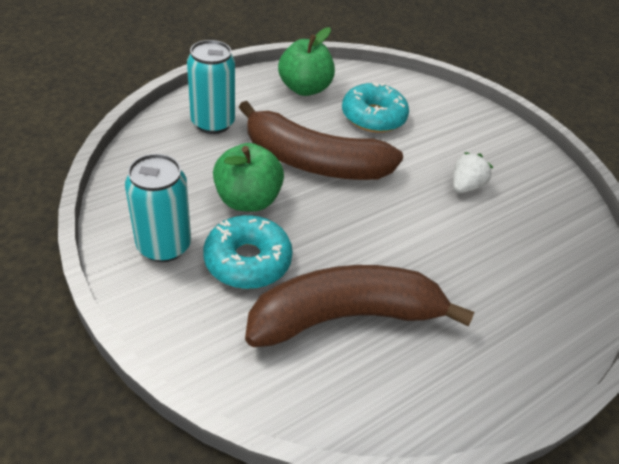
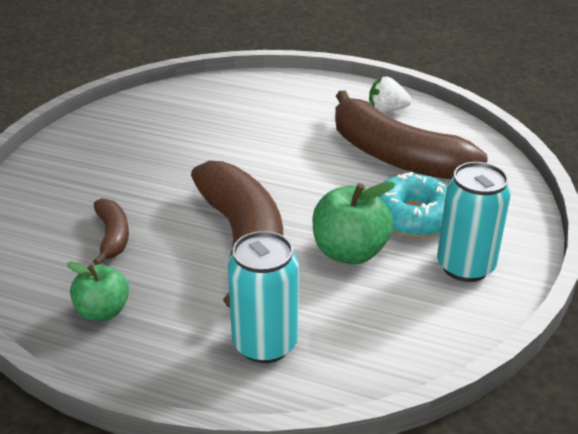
camera: 120 degrees left, 10 degrees down
(304, 88) = (103, 311): green apple -> green apple, size x0.66
(373, 117) = (113, 236): turquoise donut -> brown banana
(465, 186) = (174, 152): white strawberry -> white strawberry (386, 110)

